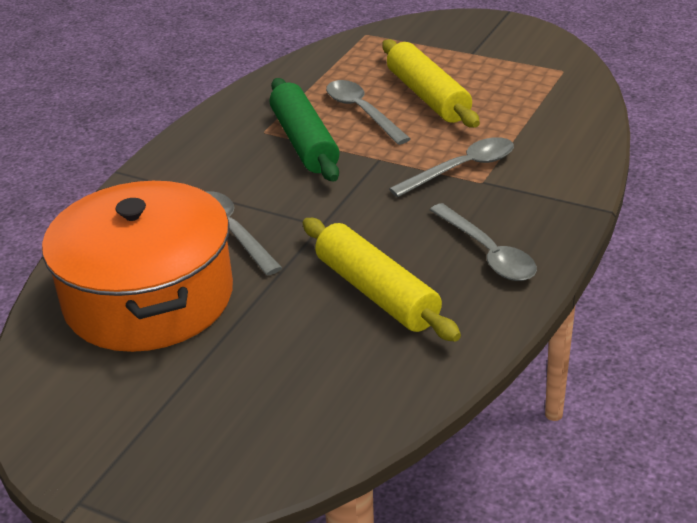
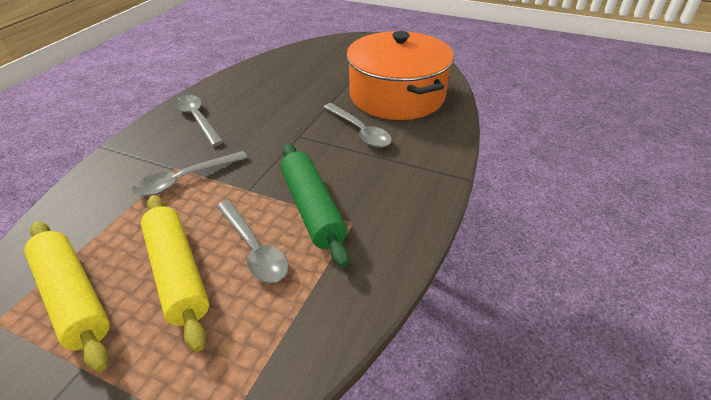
camera: 175 degrees right, 5 degrees up
(376, 292) = (269, 99): yellow rolling pin -> yellow rolling pin (74, 298)

